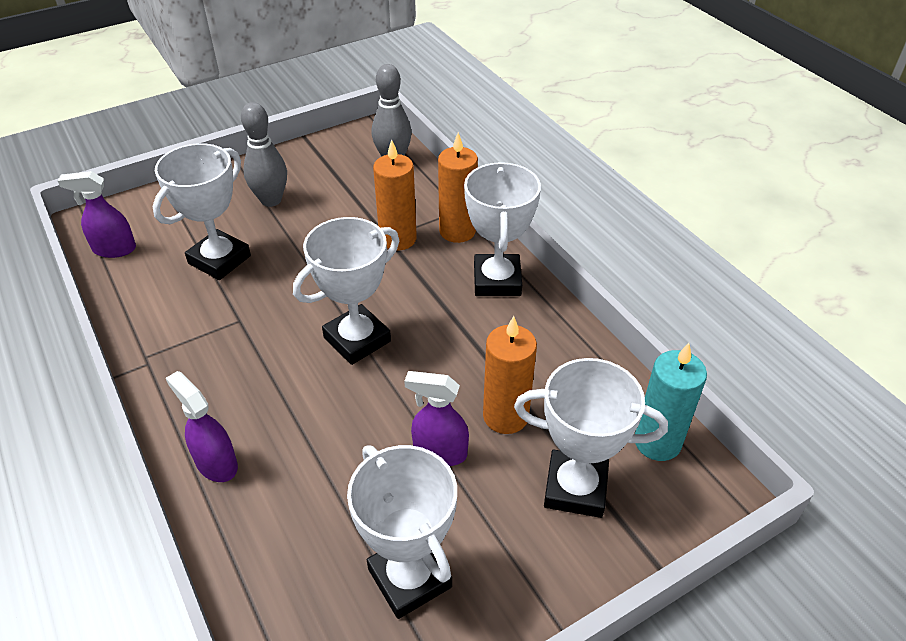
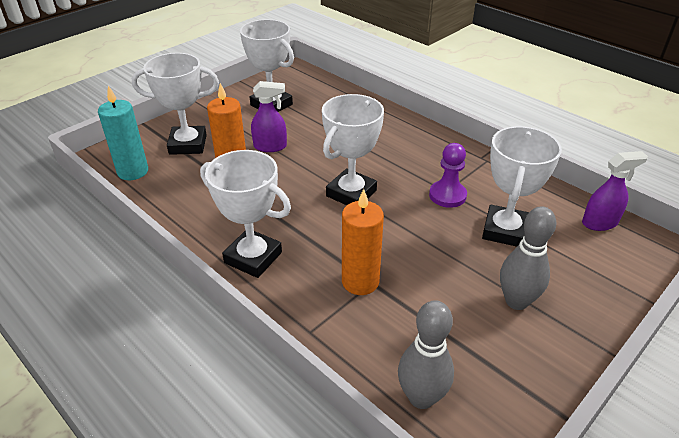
camera: 165 degrees right, 5 degrees down
(216, 463) = (394, 124): purple spray bottle -> none
(243, 313) = (447, 195): none -> purple pawn
(457, 231) = (303, 302): orange candle -> none
(497, 280) = (253, 257): white trophy -> white trophy turned 45 degrees counterclockwise

